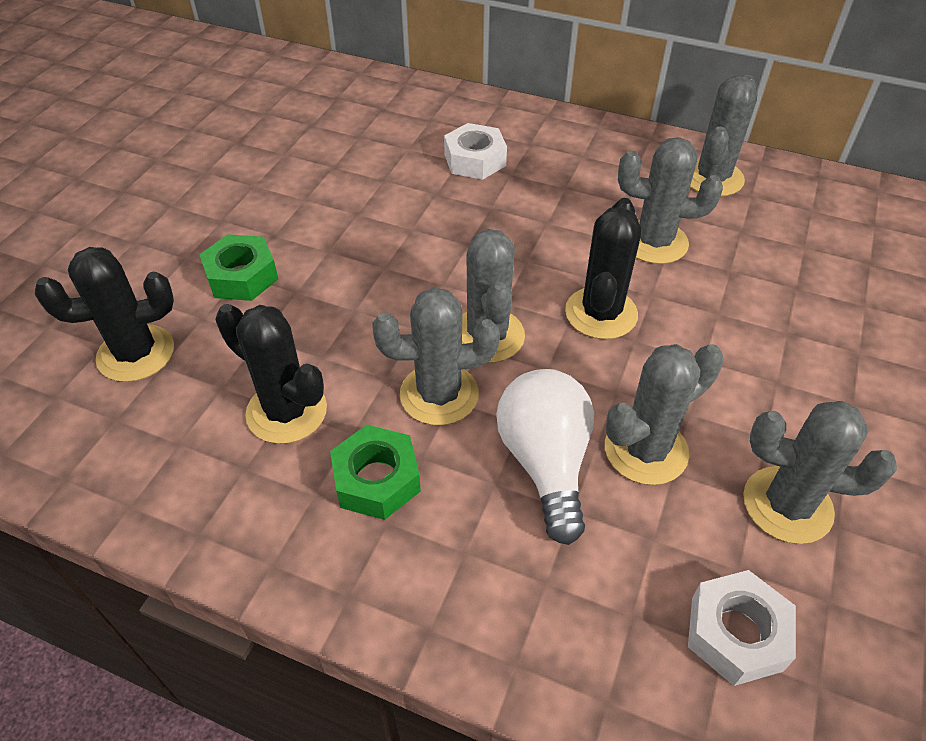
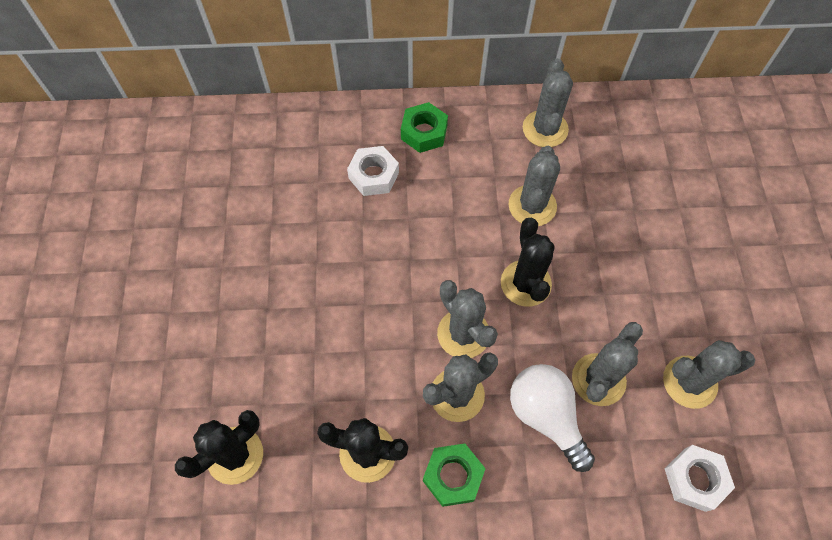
camera: 25 degrees left, 15 degrees up
(242, 276) = (267, 356): green nut -> green nut (424, 132)
(654, 242) = (532, 206): grey cactus -> grey cactus turned 60 degrees counterclockwise

